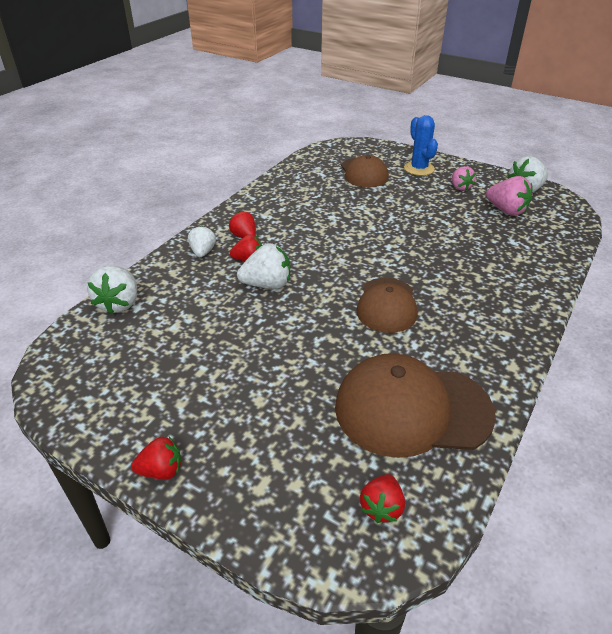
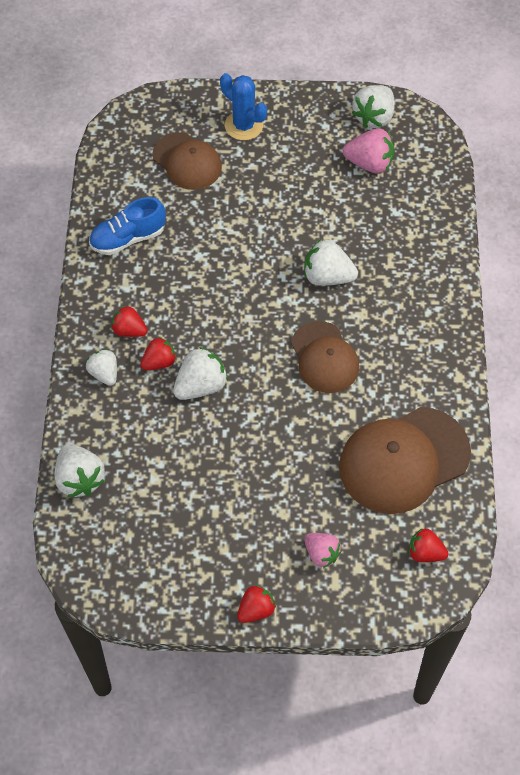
camera: 30 degrees left, 20 degrees up
(289, 194) = (128, 238): none -> blue shoe
(381, 507) = (425, 553): red strawberry -> red strawberry turned 120 degrees clockwise
(426, 258) = (327, 277): none -> white strawberry
(460, 187) = (305, 142): pink strawberry -> pink strawberry (321, 554)

